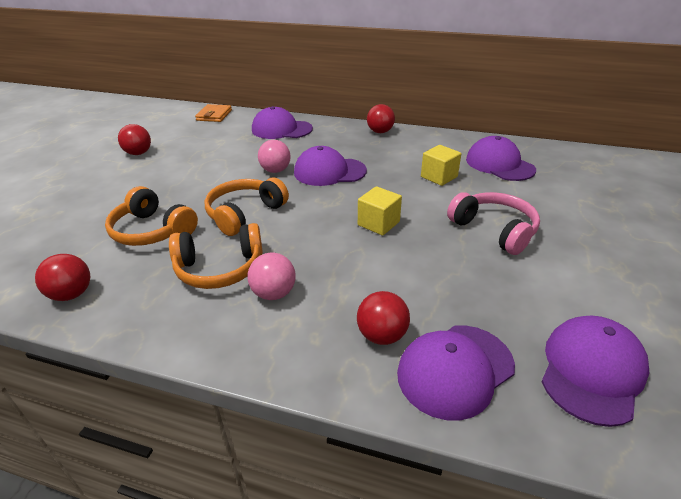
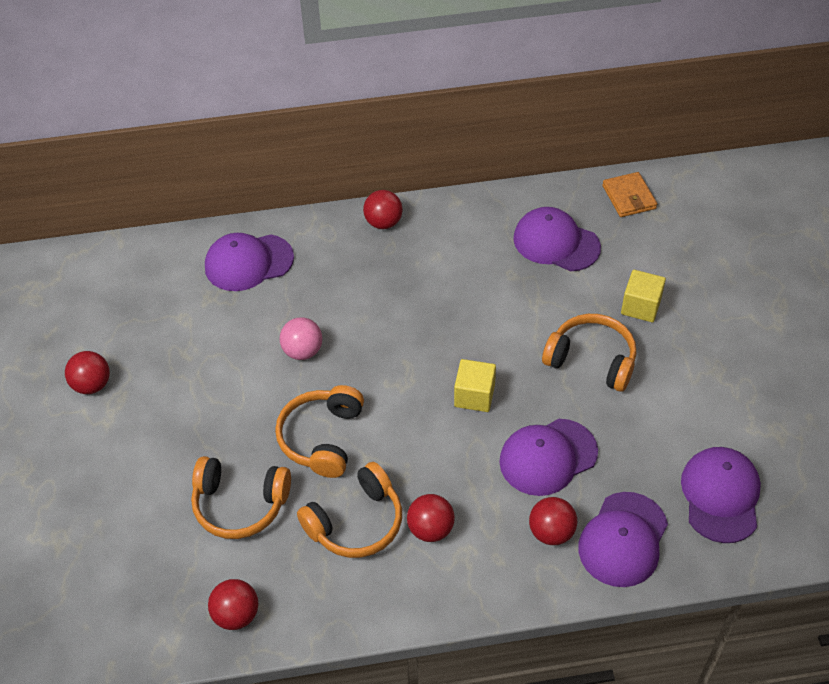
camera: 25 degrees left, 15 degrees up
(214, 115) = (124, 262): orange wallet -> orange wallet (629, 197)
(274, 293) = (430, 529): pink ball -> red ball
(329, 172) = (369, 329): purple cap -> purple cap (548, 457)
(439, 177) = (499, 292): yellow cube -> yellow cube (640, 306)
(494, 230) = (591, 360): pink headphones -> orange headphones

